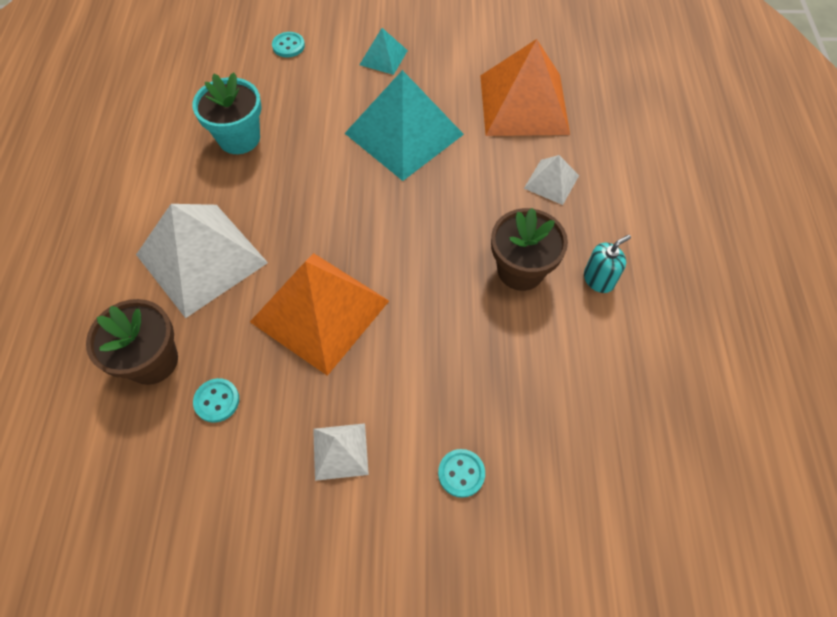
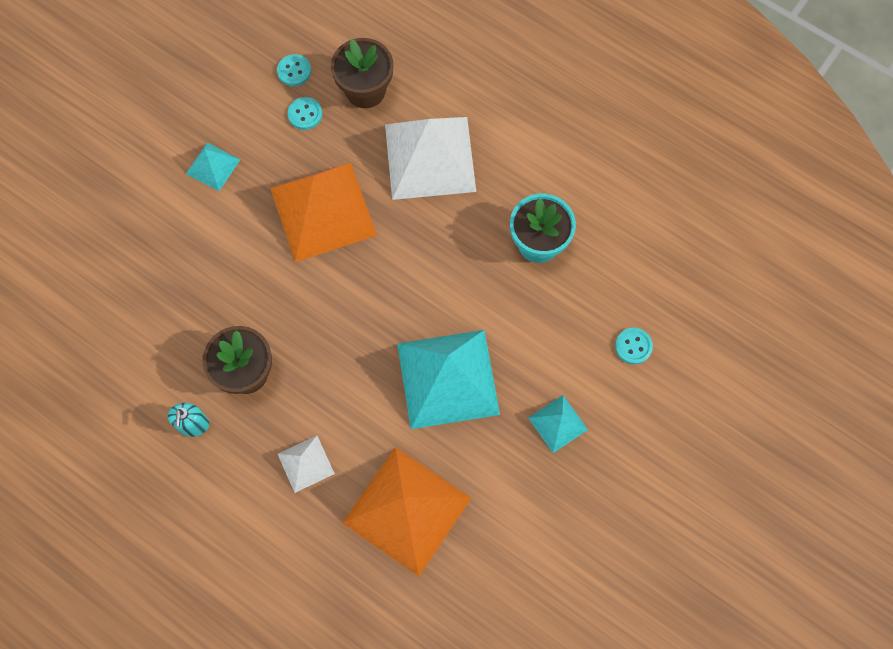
camera: 125 degrees right, 10 degrees up
(340, 451) = (213, 166): white pyramid -> turquoise pyramid
(461, 473) = (141, 226): turquoise button -> turquoise button (294, 71)

